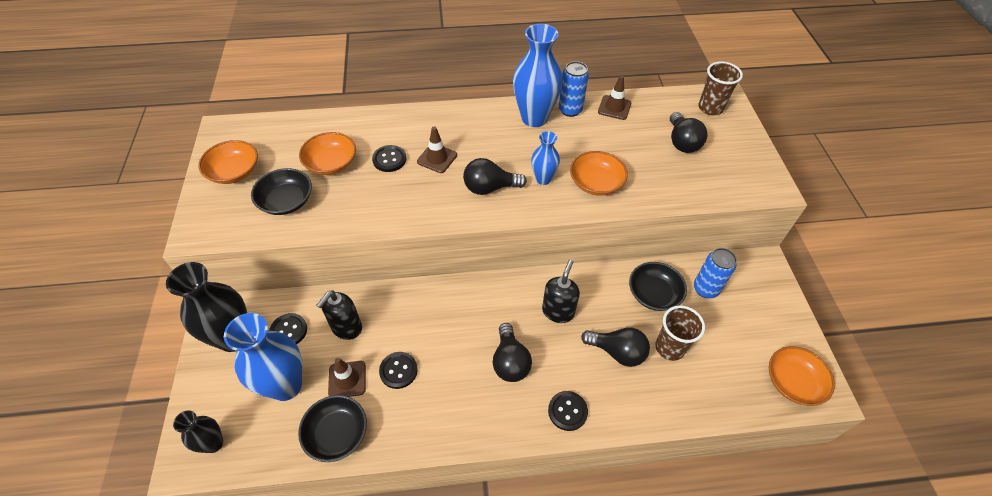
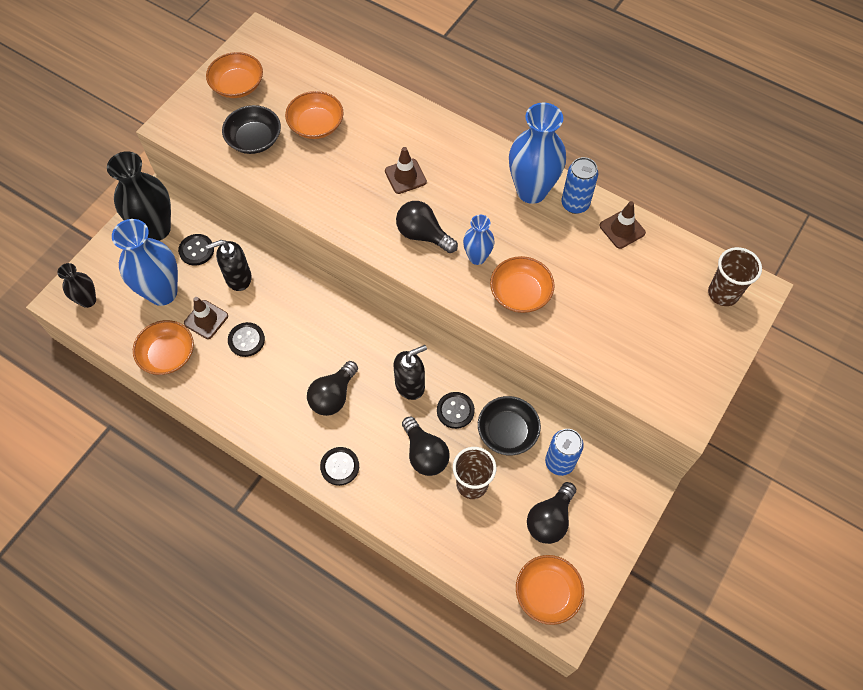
camera: 40 degrees right, 10 degrees up
(337, 433) = (168, 354): black bowl -> orange bowl
(389, 159) = (365, 151): black button -> black button (455, 411)
(682, 142) = (649, 309): black light bulb -> black light bulb (550, 519)

